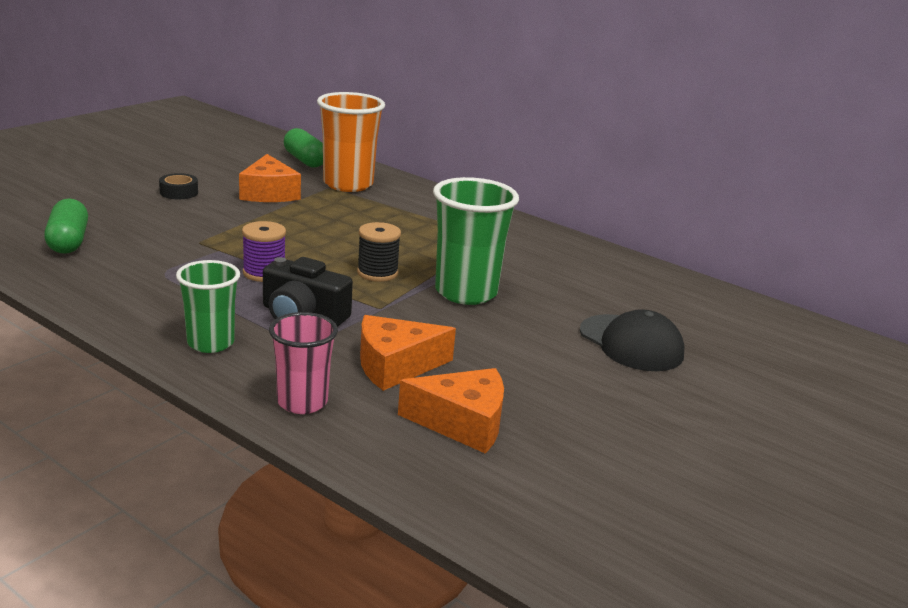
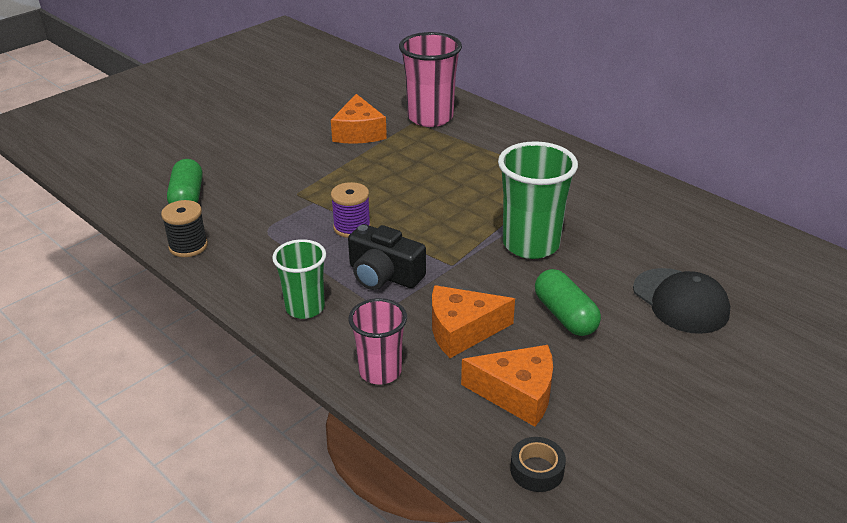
camera: 10 degrees right, 10 degrees up
(179, 192) = (280, 136): black tape -> black tape (537, 470)
(305, 160) = (392, 90): green capsule -> green capsule (565, 315)
(348, 184) = (430, 117): orange cup -> pink cup
(377, 273) = (452, 224): black spool -> black spool (188, 246)

